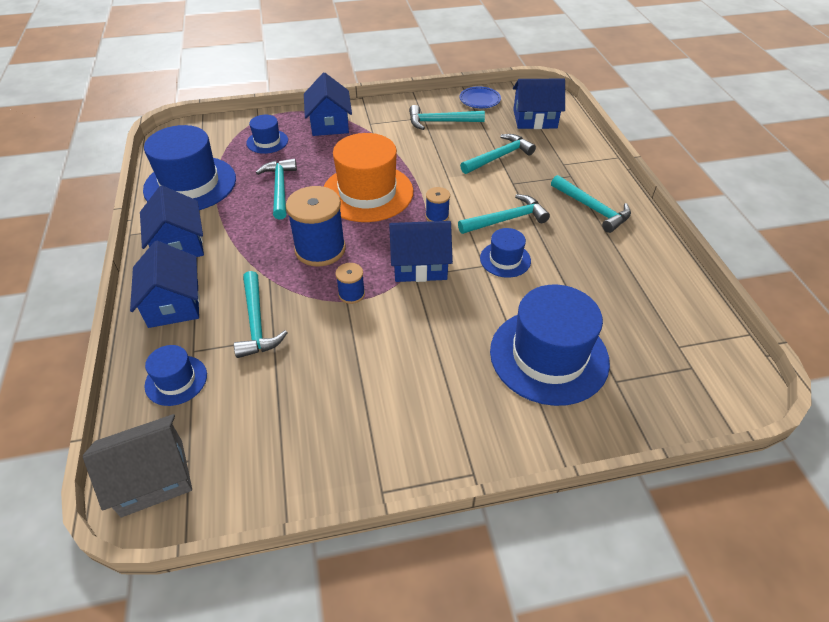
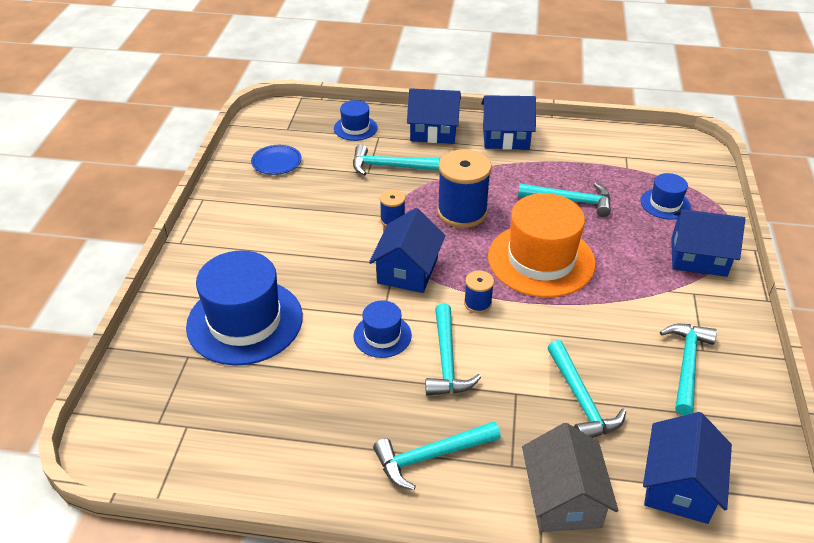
camera: 110 degrees right, 5 degrees down
(152, 477) = (285, 116): grey house -> grey house (563, 498)
(190, 184) = (595, 149): blue hat -> none
(479, 100) = (751, 433): blue plate -> blue plate (276, 162)

